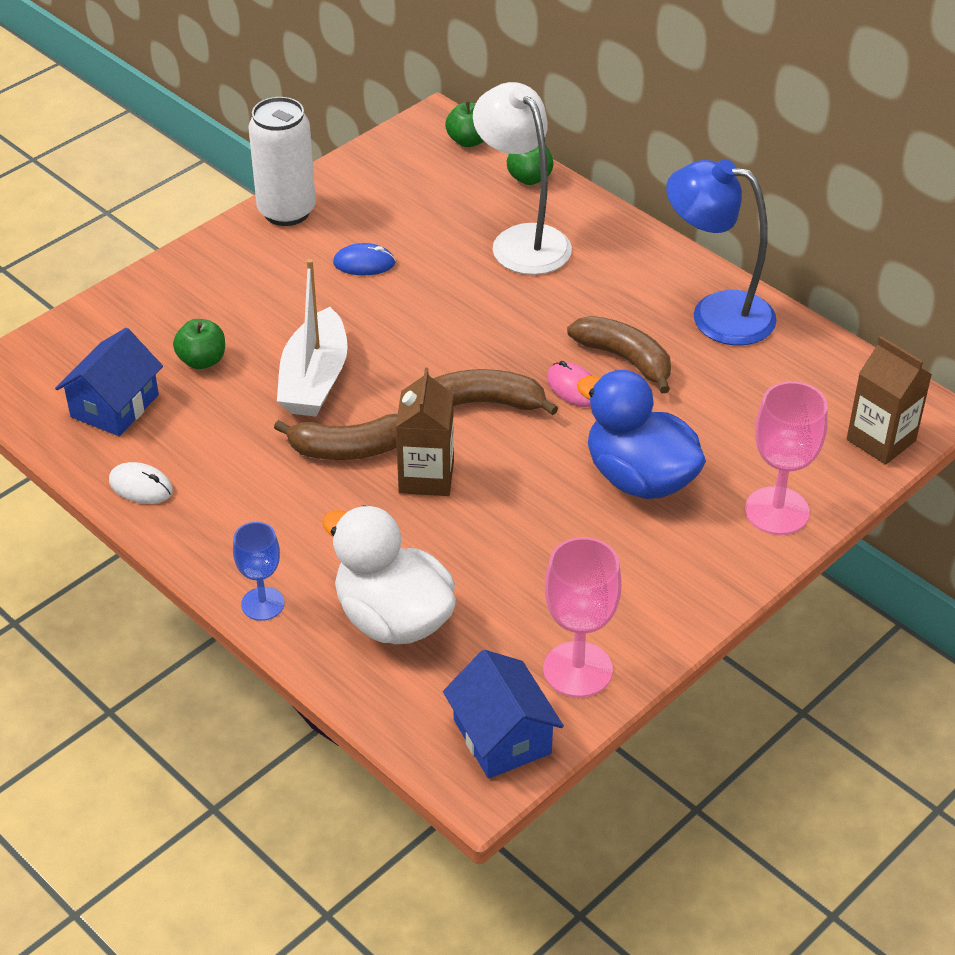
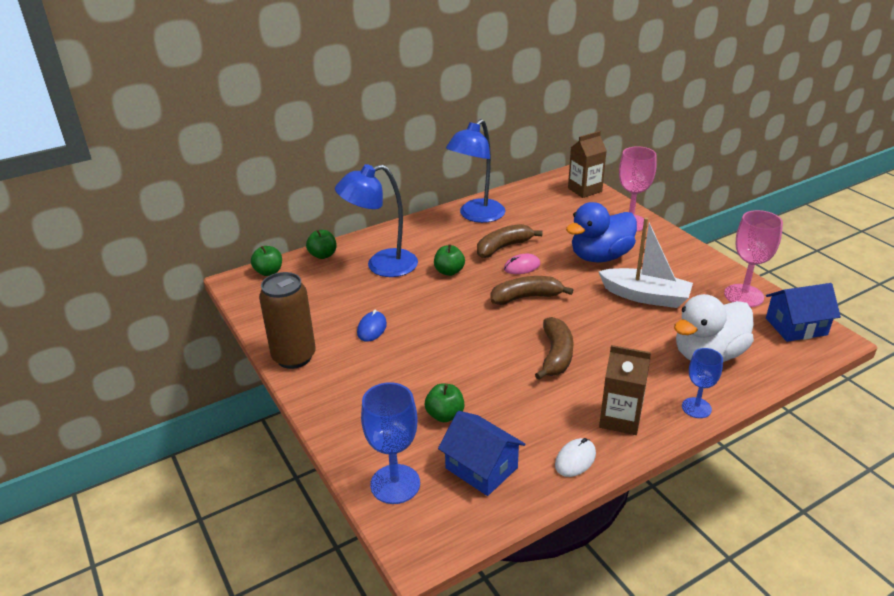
camera: 75 degrees left, 10 degrees down
(80, 341) = (395, 484): none -> blue goblet
(286, 211) = (294, 357): white can -> brown can
(314, 380) = (484, 363): white boat -> white boat (645, 296)
(426, 477) = (587, 327): brown carton -> brown carton (620, 419)
(487, 402) = (526, 297): brown banana -> brown banana turned 60 degrees clockwise
(522, 240) = (381, 266): white lamp -> blue lamp
(530, 311) = (449, 271): none -> green apple

